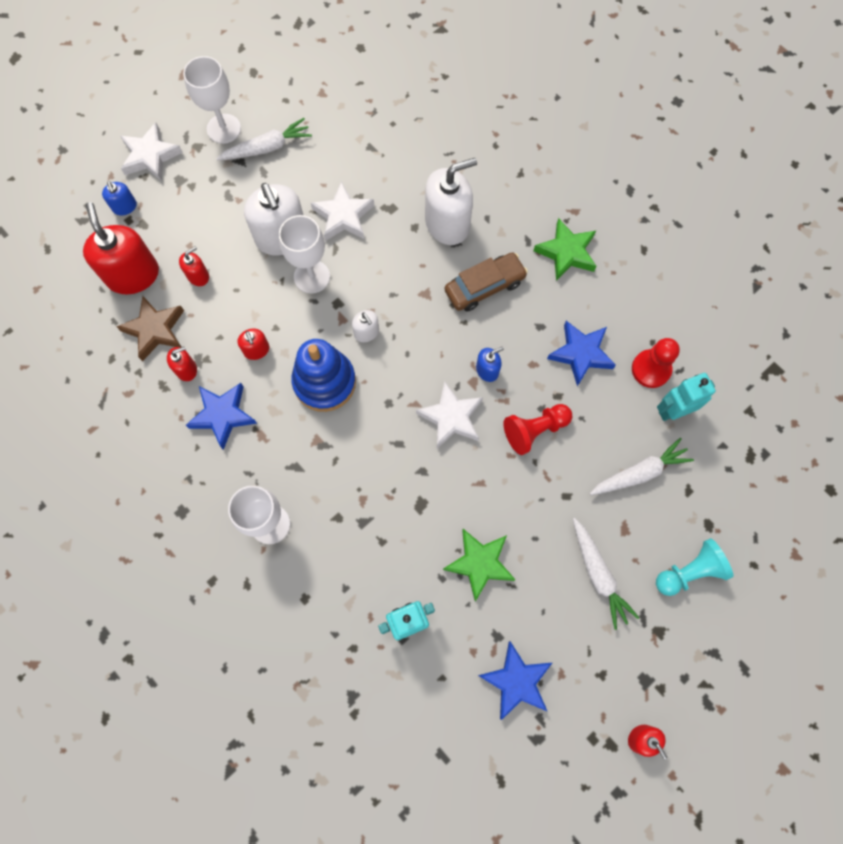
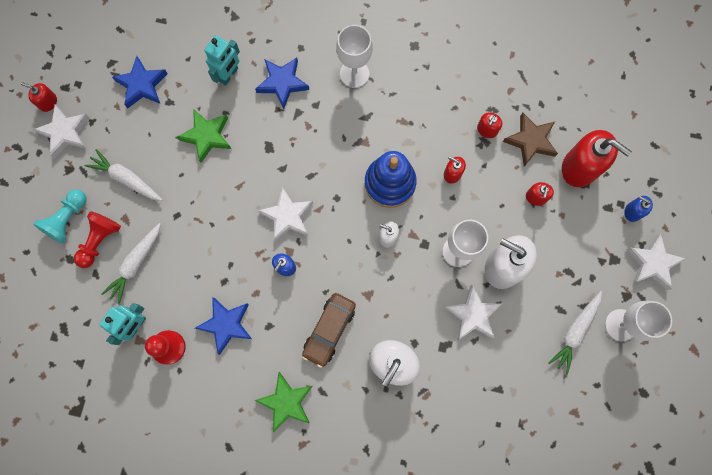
camera: 145 degrees right, 5 degrees up
(223, 415) = (438, 117): blue star -> blue star (282, 83)
(535, 430) = (225, 246): red pawn -> red pawn (99, 241)
(640, 681) = (65, 133): none -> white star

